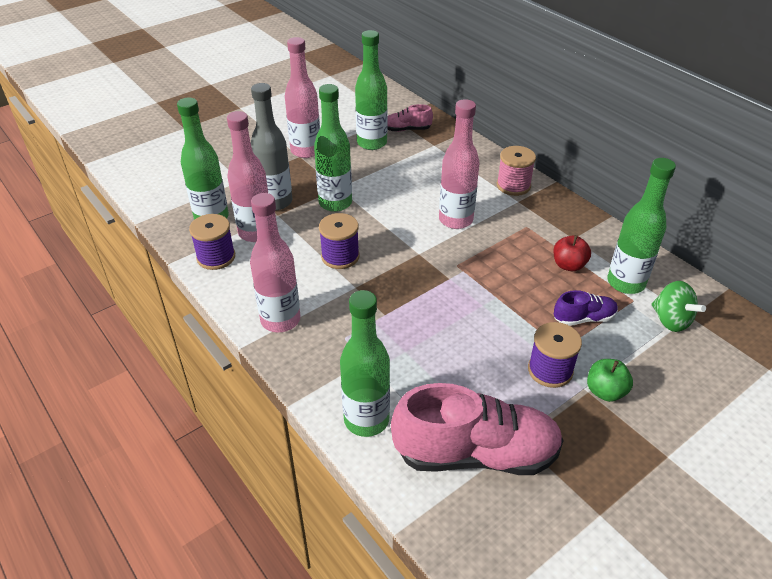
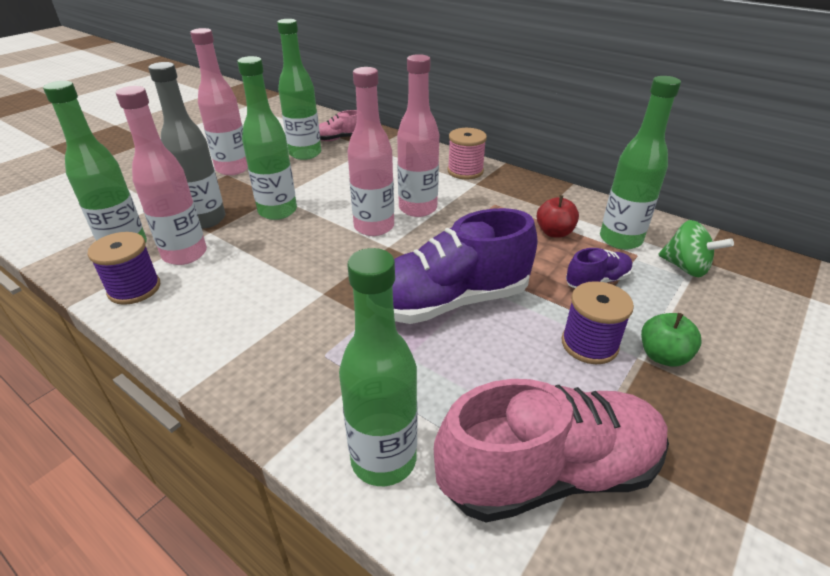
camera: 15 degrees left, 5 degrees down
(280, 320) = (233, 349): pink bottle -> pink bottle (374, 227)
(340, 256) = (296, 263): purple spool -> none
(452, 313) = (449, 301): none -> purple shoe

